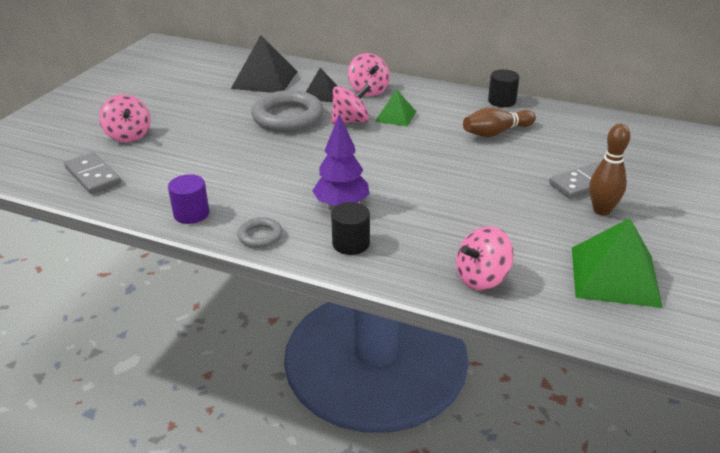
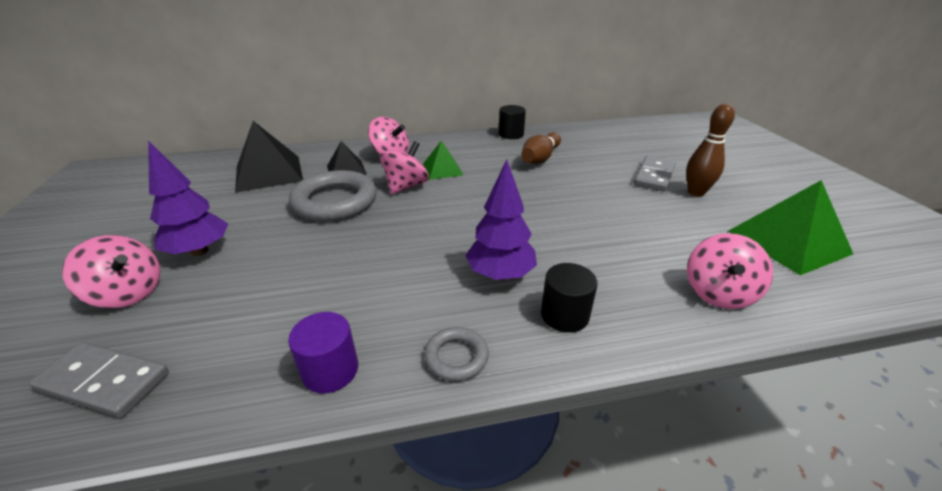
camera: 35 degrees left, 0 degrees up
(179, 123) = (199, 251): none -> purple tree

